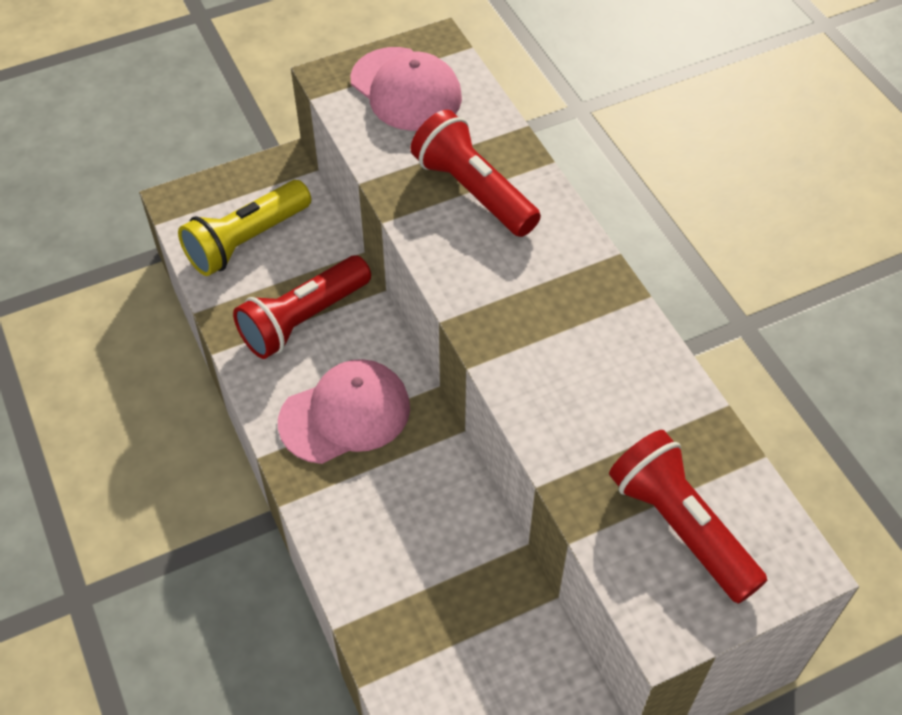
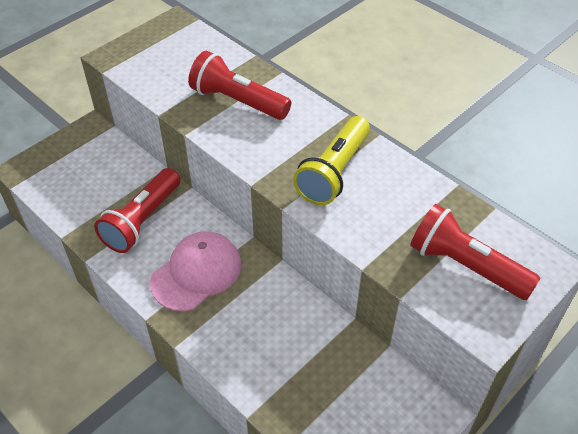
camera: 20 degrees left, 5 degrees down
(246, 241) = (81, 182): yellow flashlight -> yellow flashlight (334, 172)
(406, 89) = (166, 52): pink cap -> none

